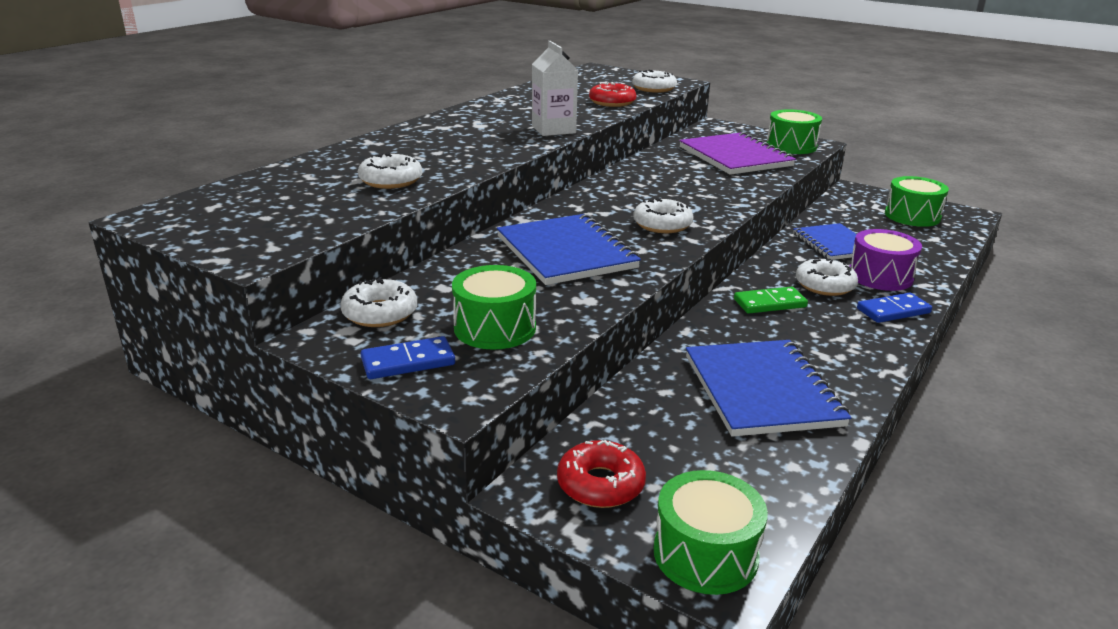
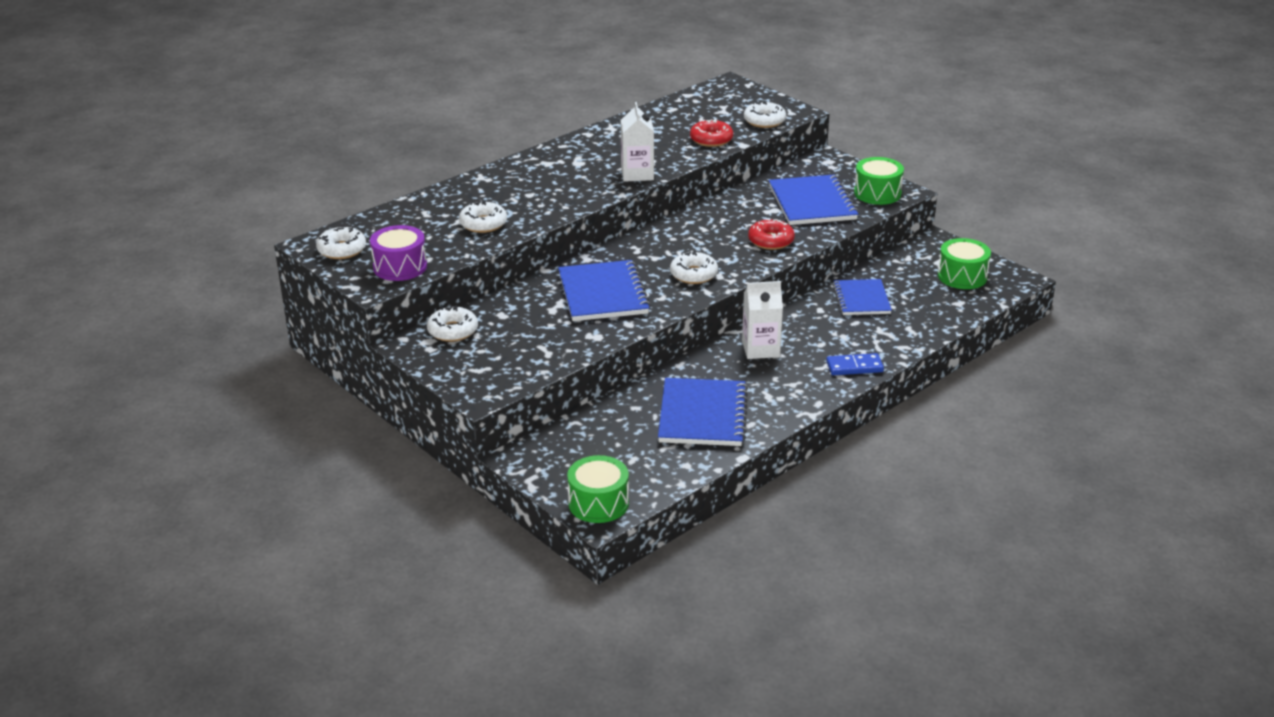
camera: 15 degrees right, 5 degrees up
(408, 362) = (459, 368): blue domino -> none
(495, 328) = (523, 351): green drum -> none
(600, 484) = (559, 459): red donut -> red donut (771, 241)
(735, 157) = (812, 203): purple notebook -> blue notebook
(769, 303) = (760, 349): green domino -> white carton
(825, 285) = (818, 338): white donut -> white donut (342, 250)
(880, 276) = (873, 335): purple drum -> purple drum (400, 267)

